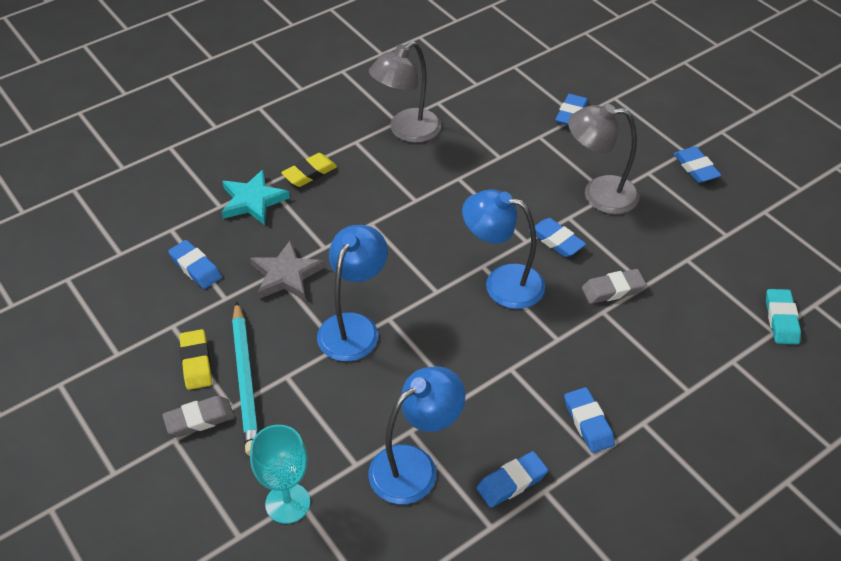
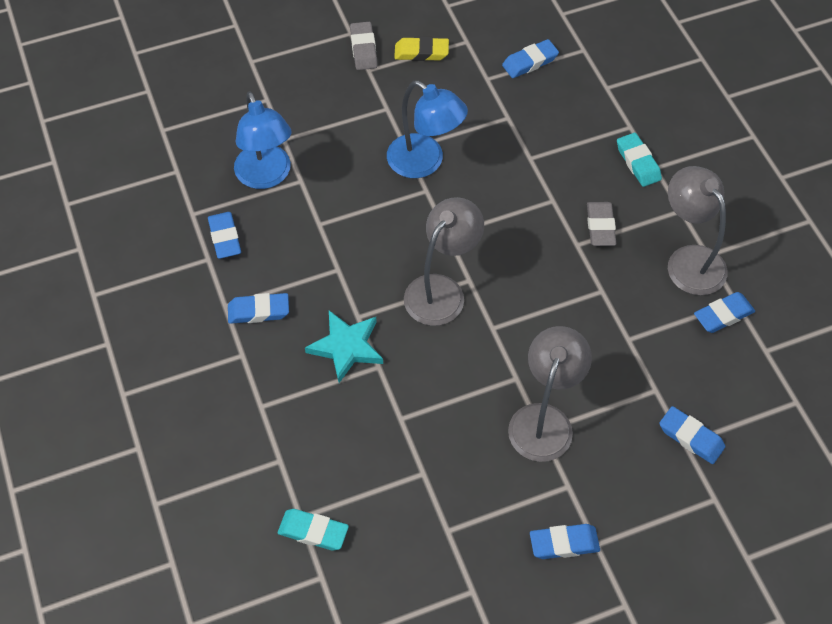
camera: 105 degrees right, 10 degrees up
(246, 381) = (391, 81): turquoise pencil -> none
(253, 201) = (607, 112): turquoise star -> turquoise star (346, 347)
(286, 275) = (502, 124): grey star -> none
(287, 503) = (266, 92): turquoise goblet -> none
(309, 173) = (638, 162): yellow eraser -> turquoise eraser
(502, 283) = (441, 290): blue lamp -> grey lamp
(556, 241) = (485, 355): blue eraser -> blue eraser (723, 315)
(613, 290) = (403, 385): grey eraser -> grey eraser (600, 226)

